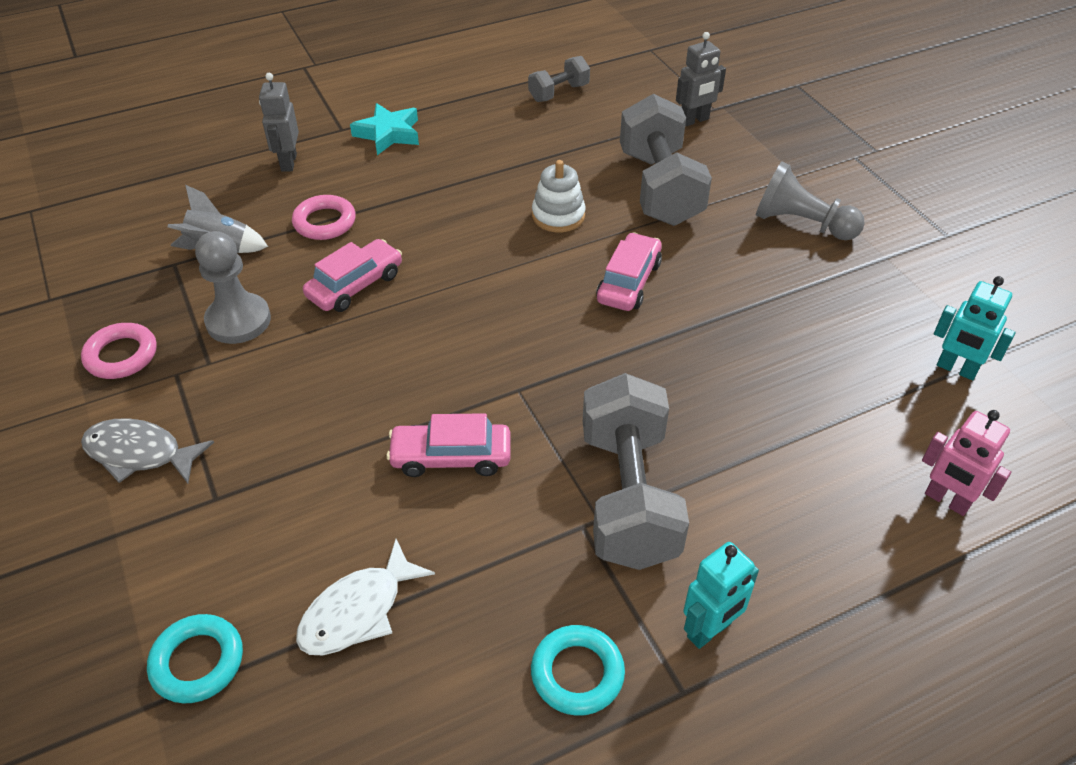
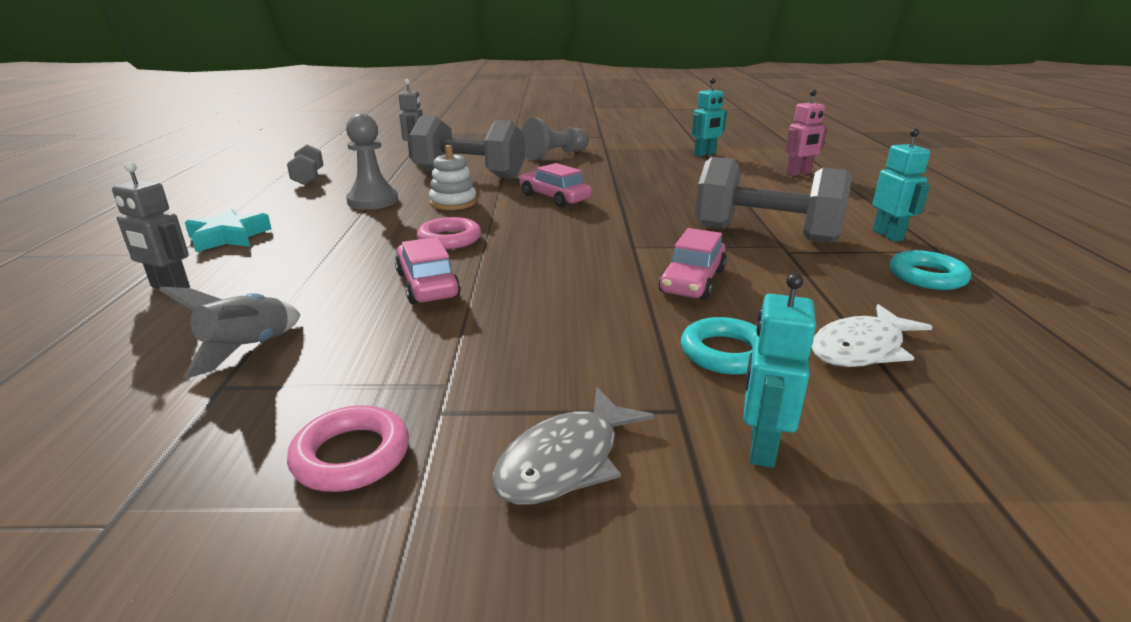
camera: 65 degrees left, 20 degrees down
(181, 555) = (761, 447): none -> turquoise robot
(197, 662) = (929, 455): turquoise ring -> turquoise ring (725, 353)
(238, 321) = (397, 354): grey pawn -> grey pawn (373, 201)
(324, 222) = (307, 284): pink ring -> pink ring (449, 239)
(358, 611) = (861, 348): white fish -> white fish turned 75 degrees clockwise

